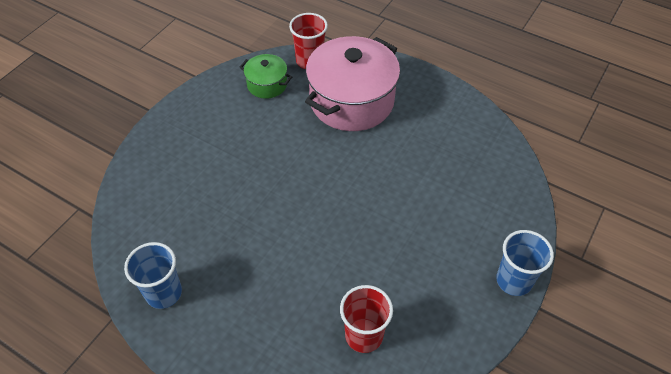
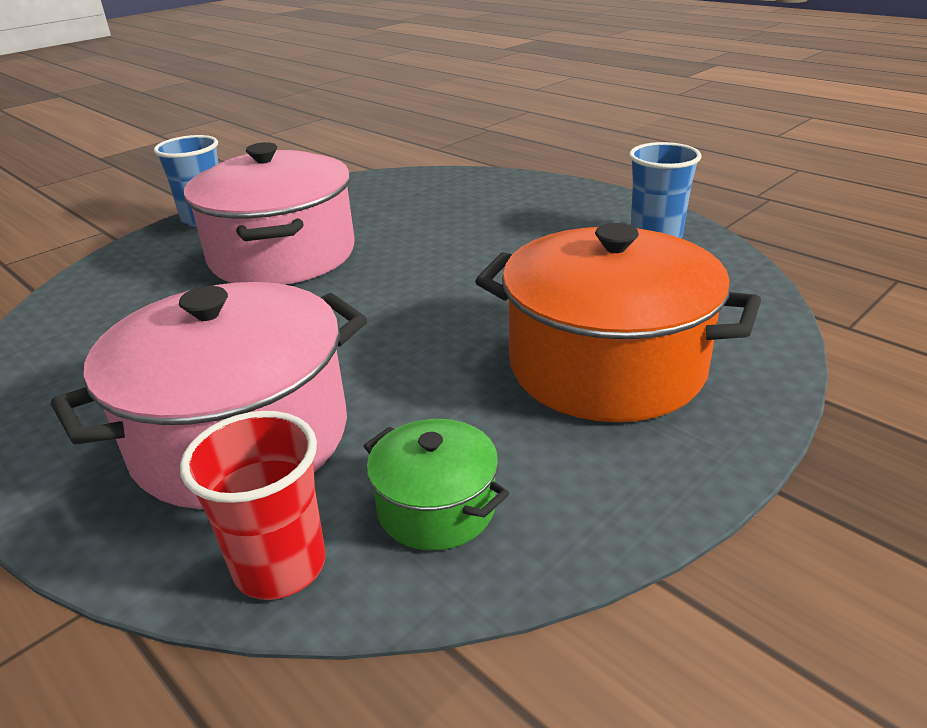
camera: 165 degrees left, 20 degrees down
(206, 158) = (606, 366): none -> orange pot
(364, 335) = (408, 199): red cup -> none
(418, 235) = (282, 255): none -> pink pot

